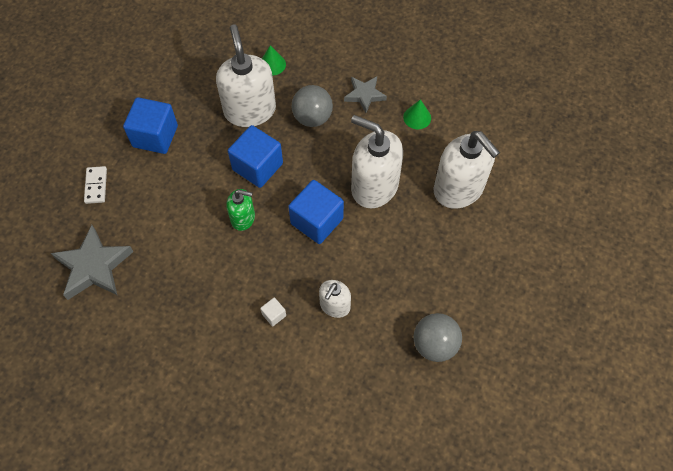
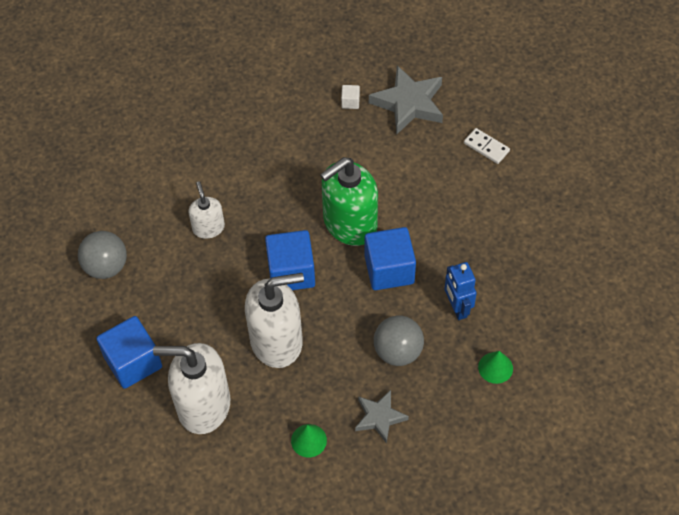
camera: 135 degrees right, 5 degrees down
(155, 136) = (499, 218): blue cube -> blue cube (133, 362)
(243, 218) = (349, 224): green soap dispenser -> green soap dispenser, size x1.87
(250, 110) = (457, 308): white soap dispenser -> blue robot
(274, 315) = (245, 184): white cube -> white cube (350, 102)

